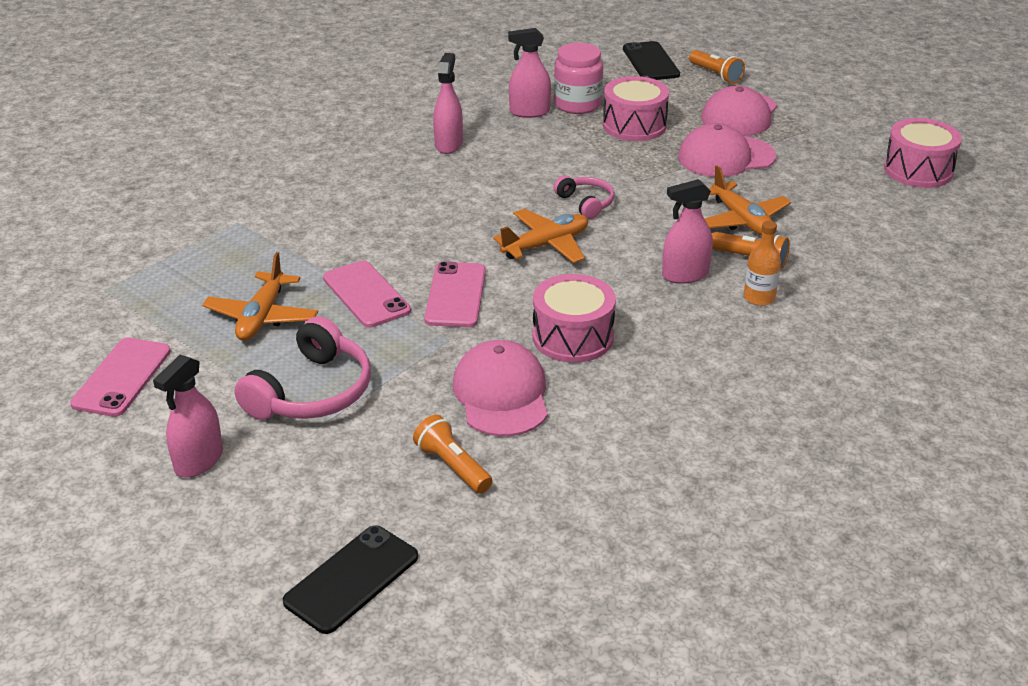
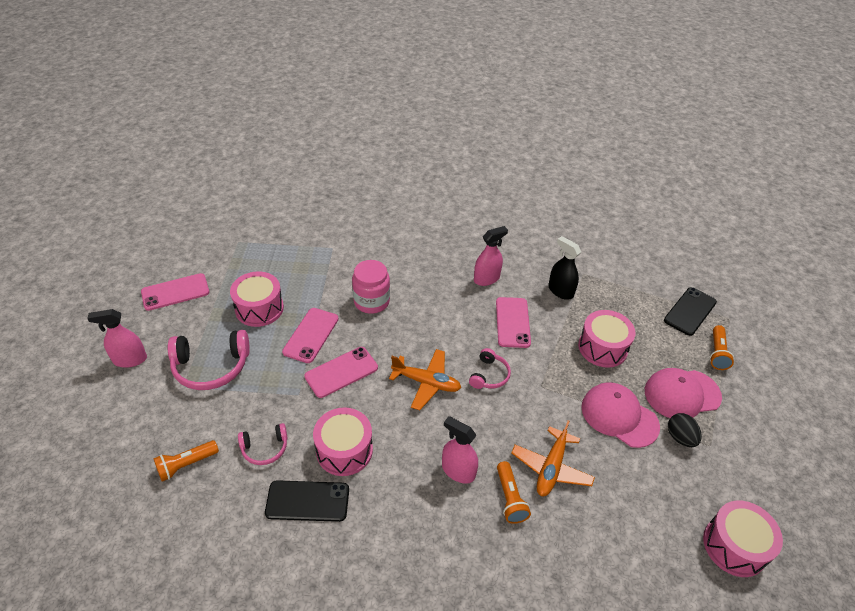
camera: 50 degrees right, 10 degrees up
(262, 317) = (259, 308): orange plane -> pink drum
(351, 579) = (72, 477): black phone -> black phone (307, 501)
(452, 466) = (186, 465): orange flashlight -> orange flashlight turned 135 degrees counterclockwise
(501, 394) = (265, 448): pink cap -> pink headphones
(529, 112) = (560, 291): pink spray bottle -> black spray bottle
(533, 158) = (512, 322): none -> pink phone
(577, 104) = (595, 307): pink jar -> pink jar (371, 301)
(759, 297) = (469, 528): orange bottle -> none
(785, 139) = (680, 437): none -> black egg

